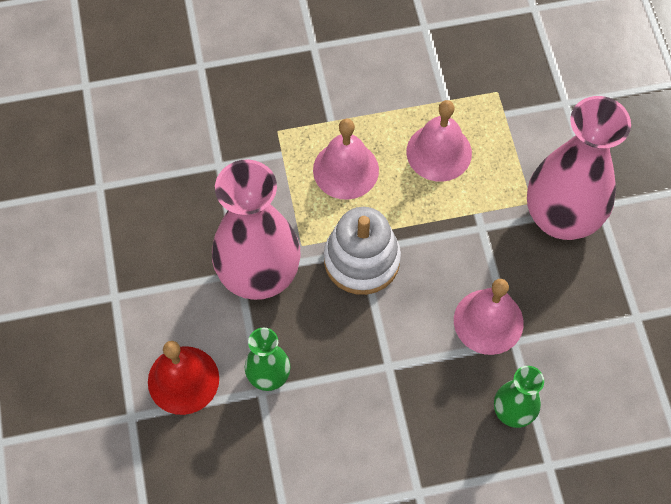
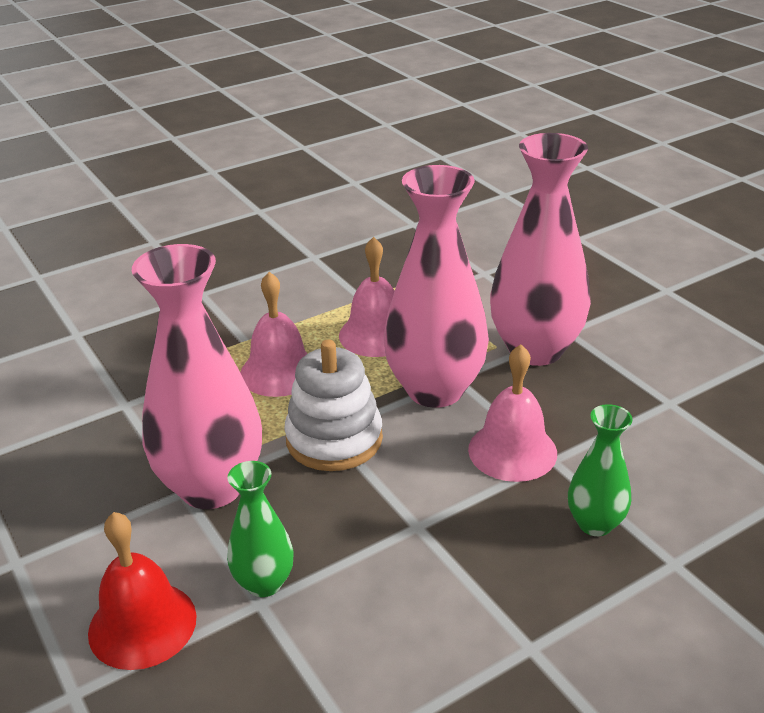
camera: 20 degrees left, 30 degrees down
(459, 235) = (435, 390): none -> pink vase

